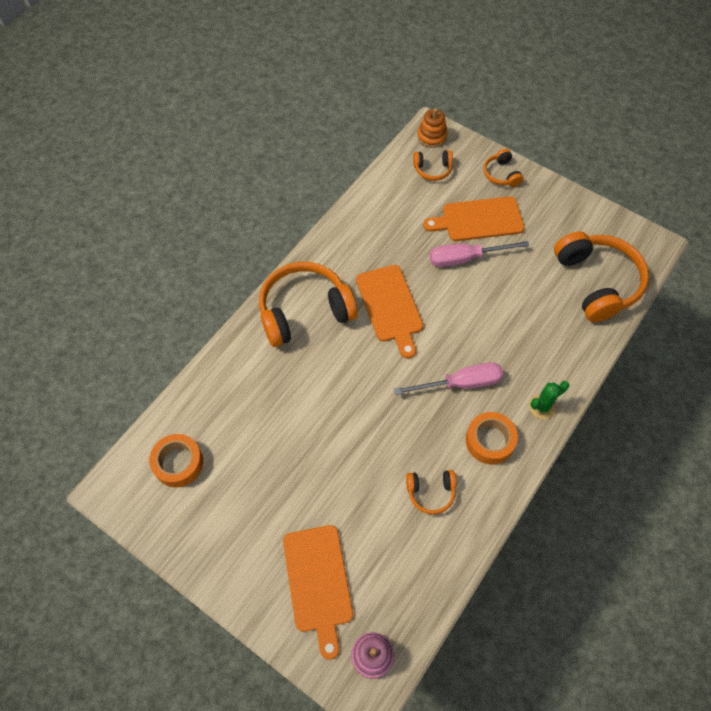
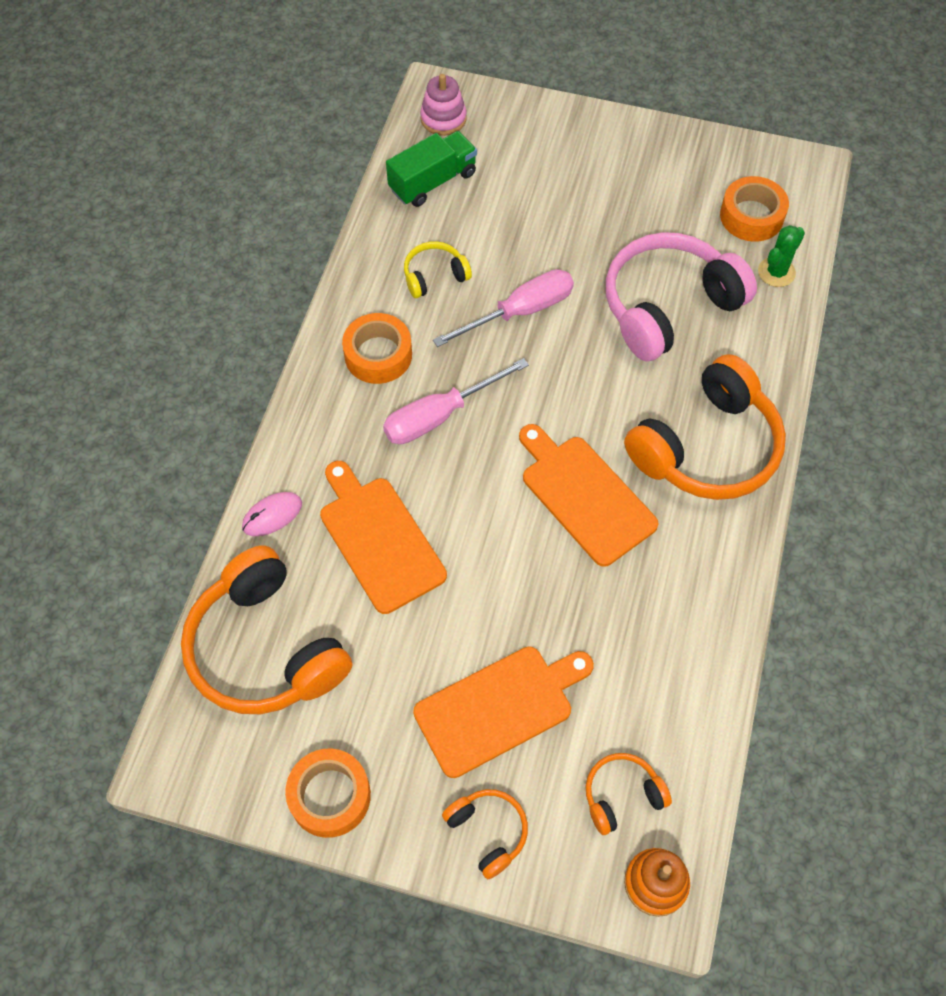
camera: 160 degrees right, 0 degrees up
(277, 411) = (668, 306): none -> pink headphones
(318, 583) = (527, 157): orange cutting board -> orange cutting board (379, 539)
(404, 585) = (432, 181): none -> green truck
(431, 492) = (434, 276): orange headphones -> yellow headphones
(465, 258) = (497, 620): pink screwdriver -> pink screwdriver (520, 312)
(542, 407) = (317, 419): green cactus -> green cactus (776, 272)
(574, 208) = (330, 796): none -> orange tape
(582, 353) = (272, 515): none -> pink mouse

